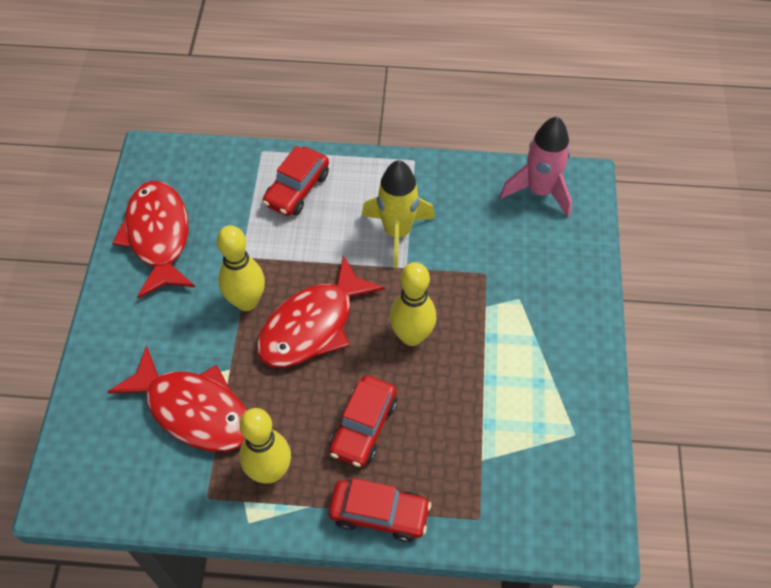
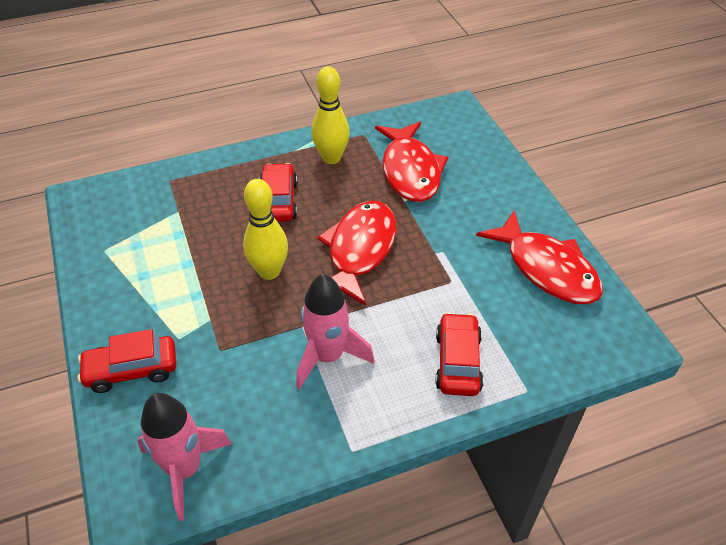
camera: 155 degrees right, 10 degrees down
(193, 410) = (410, 171): red fish -> red fish turned 105 degrees counterclockwise
(246, 301) = (427, 247): yellow bowling pin -> none
(379, 514) = (242, 161): red car -> red car (131, 370)
(397, 232) = (328, 356): yellow rocket -> pink rocket

